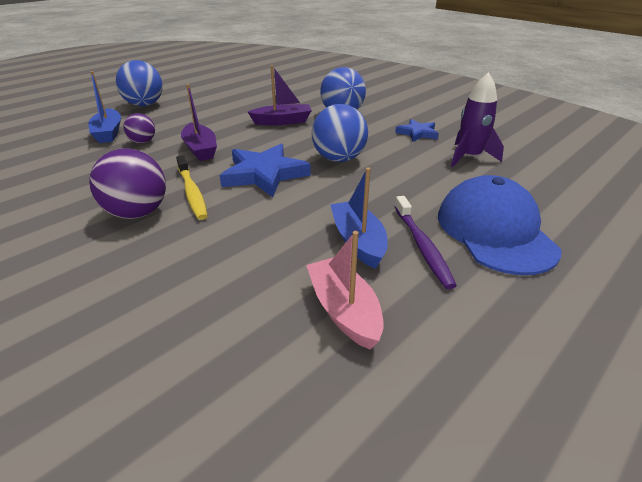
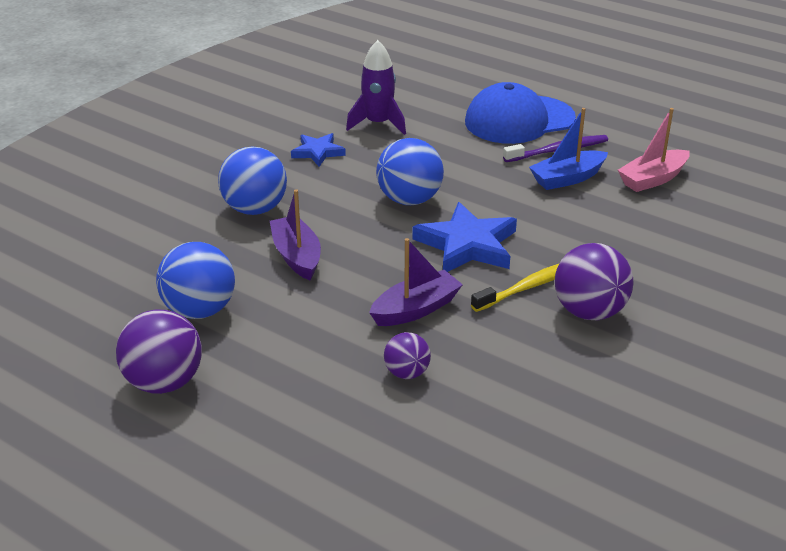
camera: 100 degrees left, 0 degrees up
(108, 133) = (382, 426): blue boat -> none
(144, 105) = (236, 432): blue ball -> blue ball (199, 310)
(194, 94) = (164, 382): none -> purple ball

